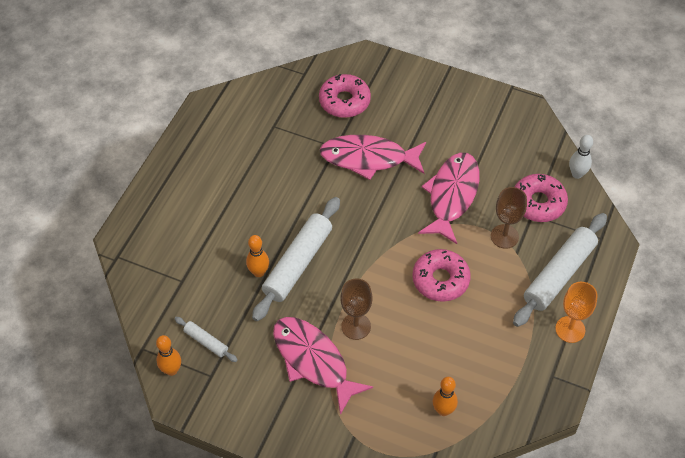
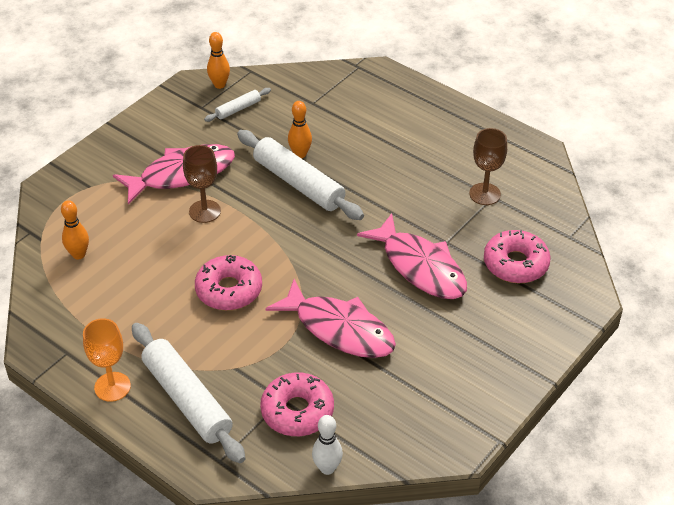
camera: 105 degrees right, 10 degrees down
(368, 158) = (420, 267): pink fish -> pink fish turned 120 degrees clockwise
(504, 236) = (262, 363): brown goblet -> brown goblet (484, 194)

